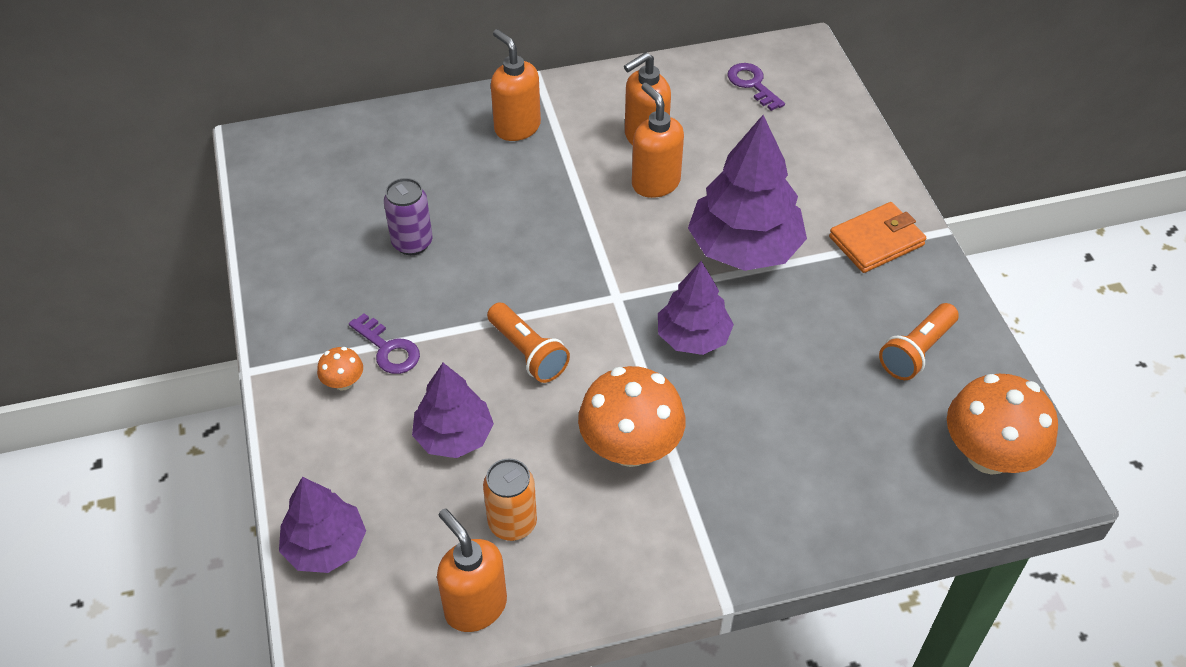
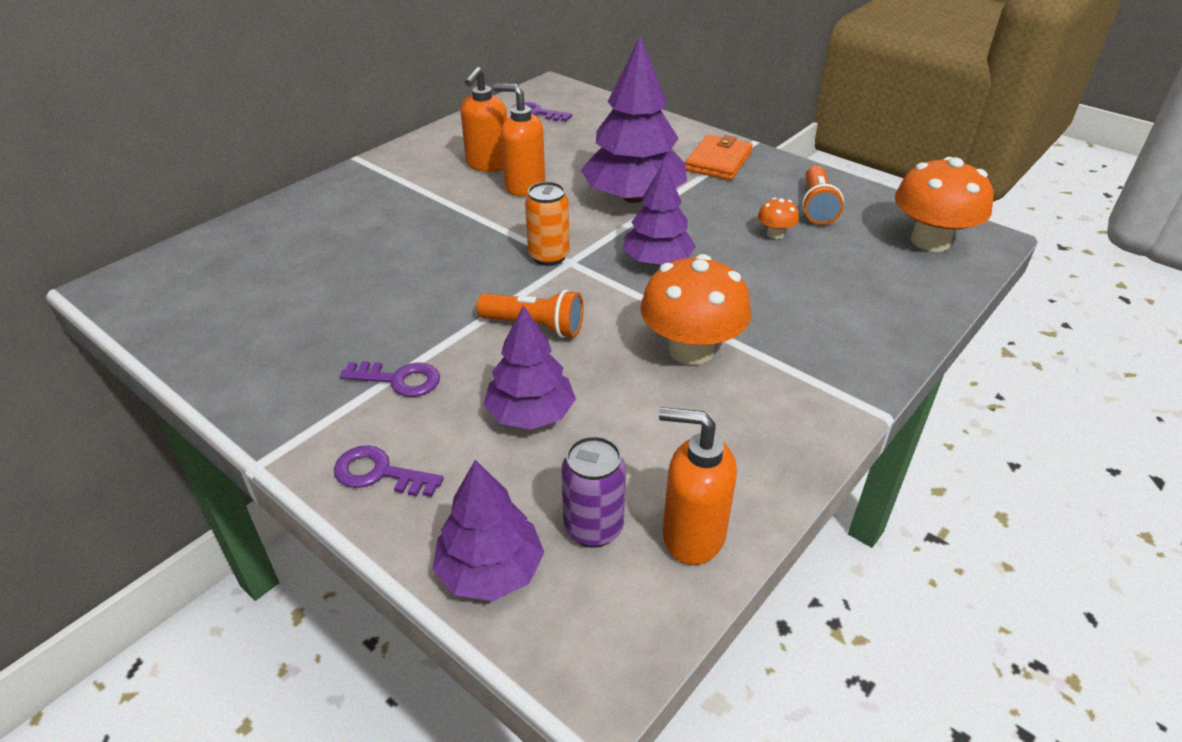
camera: 35 degrees left, 10 degrees down
(315, 425) = (379, 473): none -> purple key
(343, 382) = (376, 425): orange mushroom -> orange mushroom (775, 234)
(412, 243) = (348, 297): purple can -> purple can (593, 528)
(512, 523) = (654, 452): orange can -> orange can (549, 256)
(517, 127) = (372, 193): orange soap dispenser -> none

